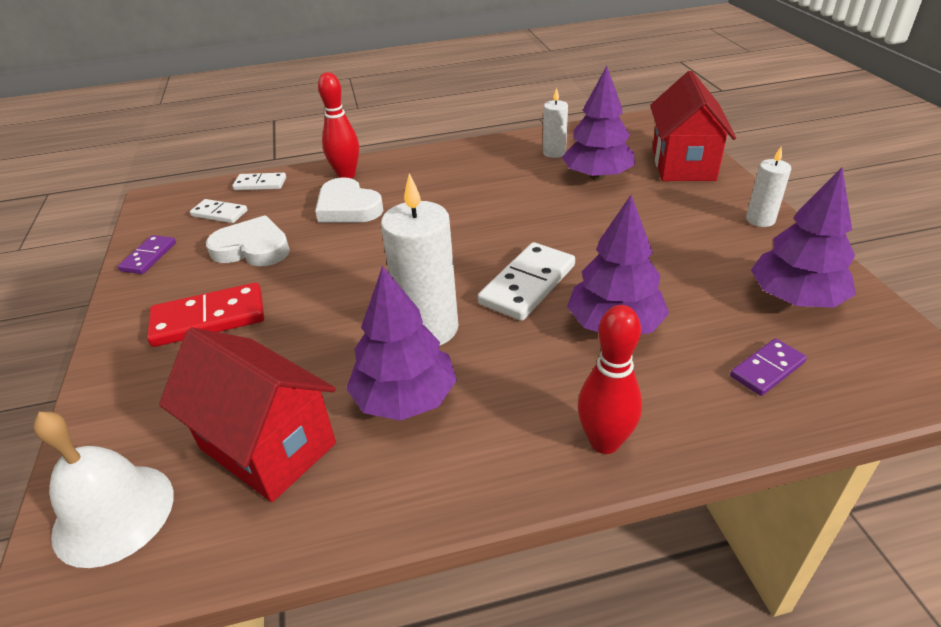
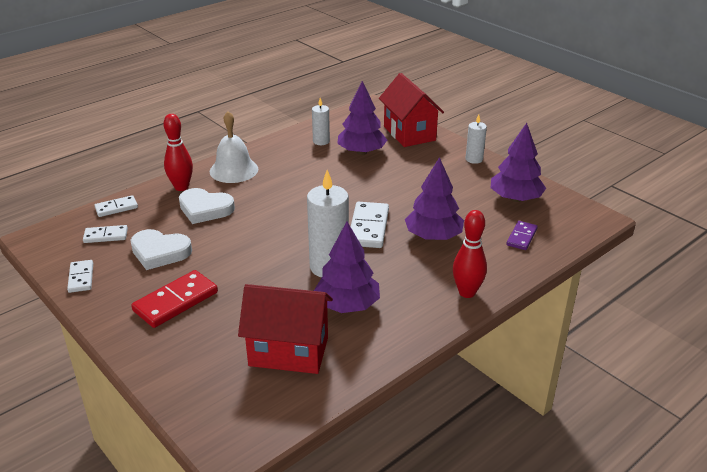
camera: 30 degrees left, 5 degrees down
(113, 513) = (229, 410): white bell -> white bell (234, 170)
(148, 257) = (81, 278): purple domino -> white domino
(252, 248) = (160, 252): white heart -> white heart turned 150 degrees counterclockwise

